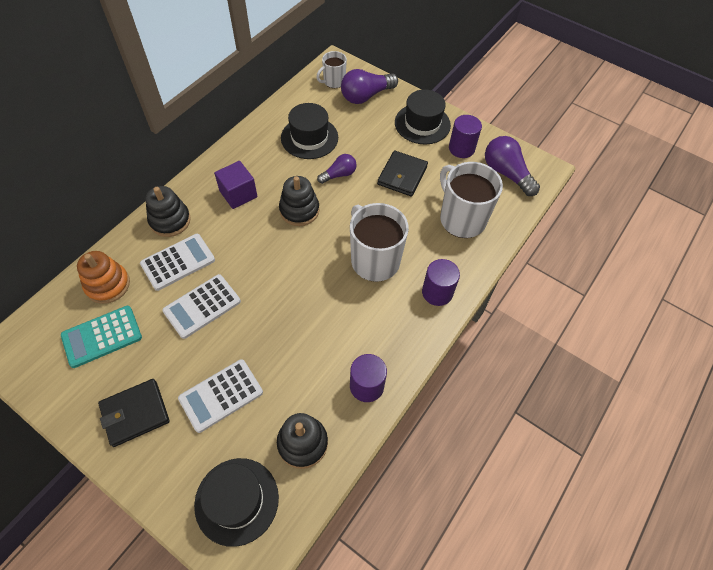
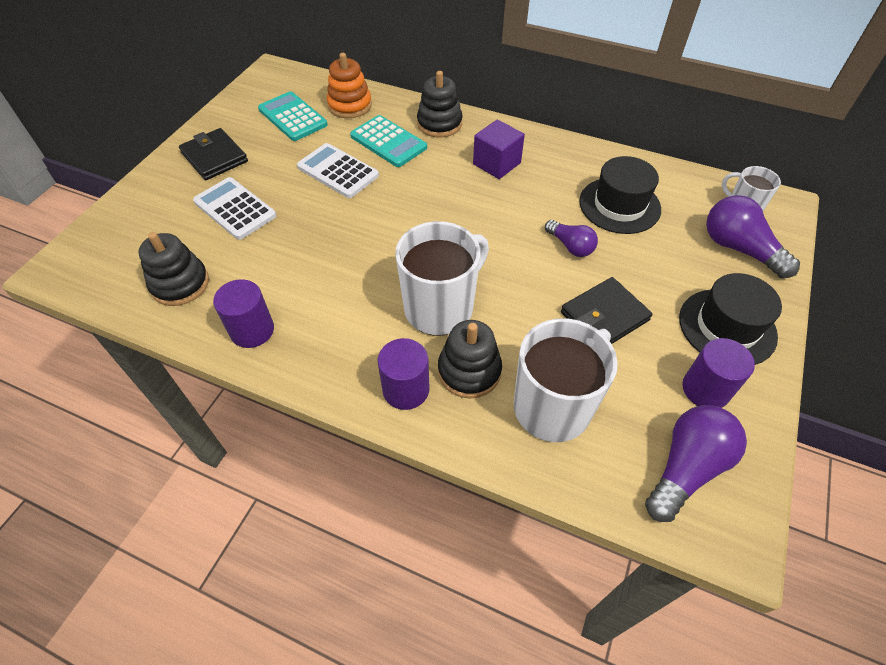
camera: 80 degrees right, 5 degrees down
(178, 262) = (388, 142): white calculator -> turquoise calculator
(236, 501) = (121, 245): black hat -> none
(299, 210) = (494, 219): black stacking toy -> black stacking toy (469, 371)
(402, 175) = (604, 316): black wallet -> black wallet turned 45 degrees counterclockwise

